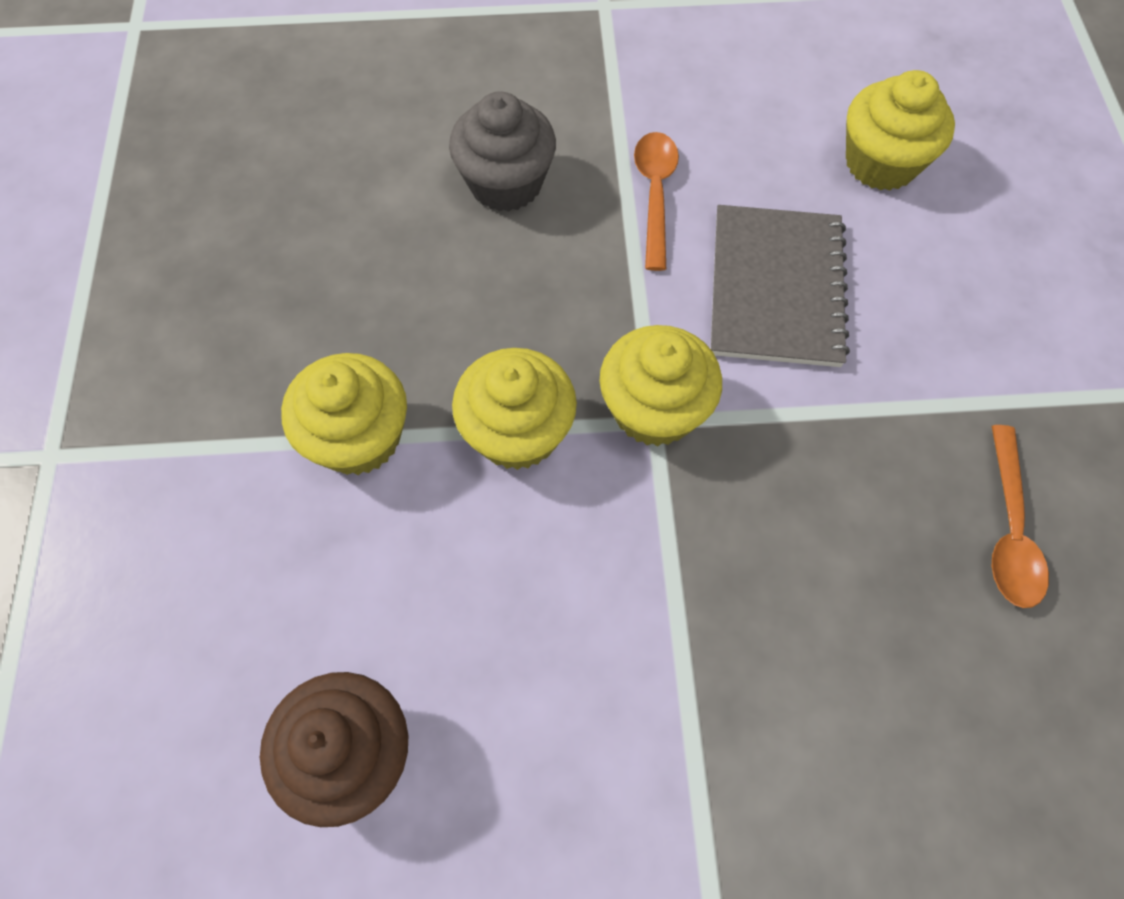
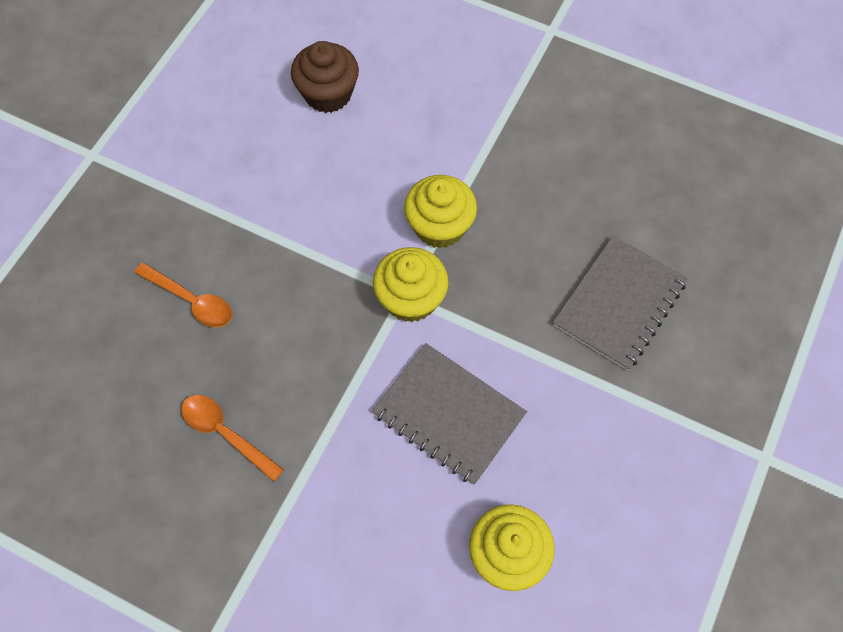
camera: 120 degrees right, 0 degrees up
(358, 437) = (482, 155): yellow cupcake -> none
(506, 183) = (619, 304): grey cupcake -> grey notebook
(655, 194) = (562, 387): orange spoon -> orange spoon (191, 301)

